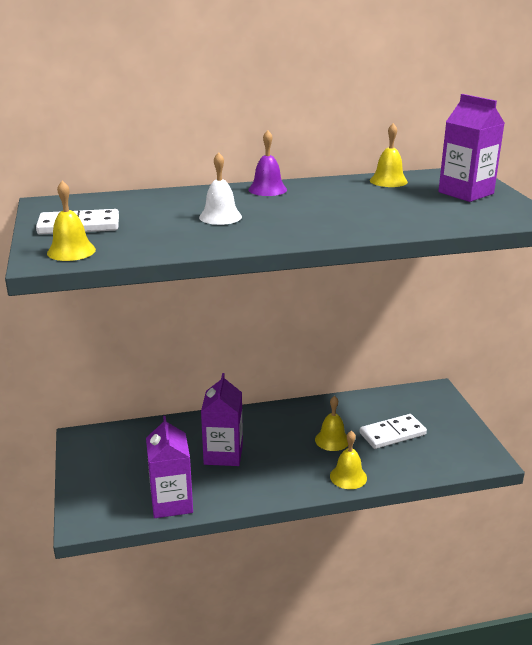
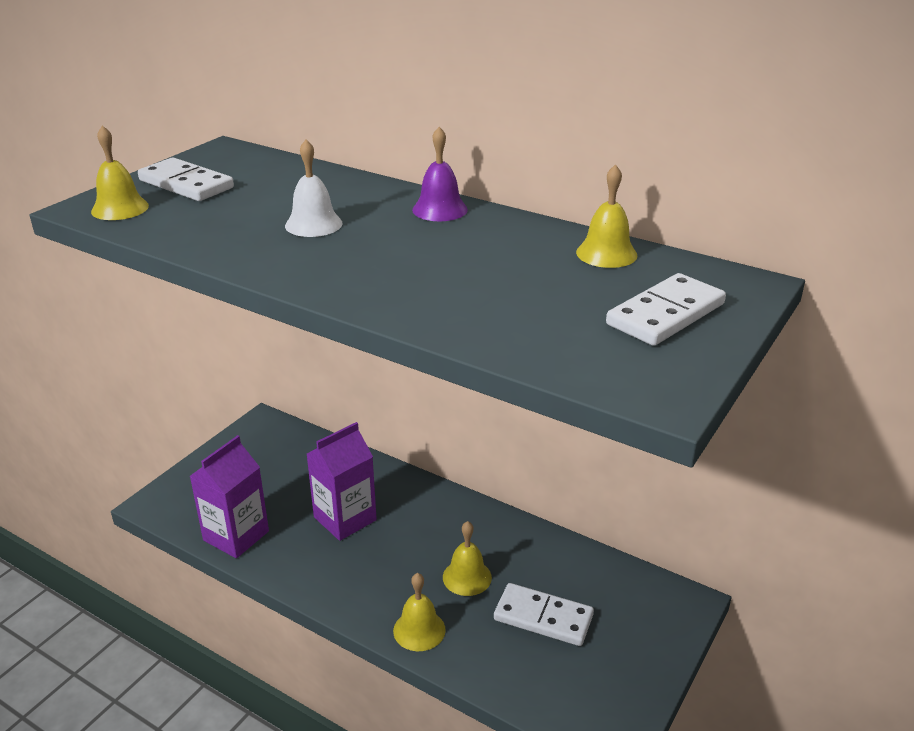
camera: 45 degrees right, 5 degrees up
(466, 193) = (665, 314): purple carton -> white domino

